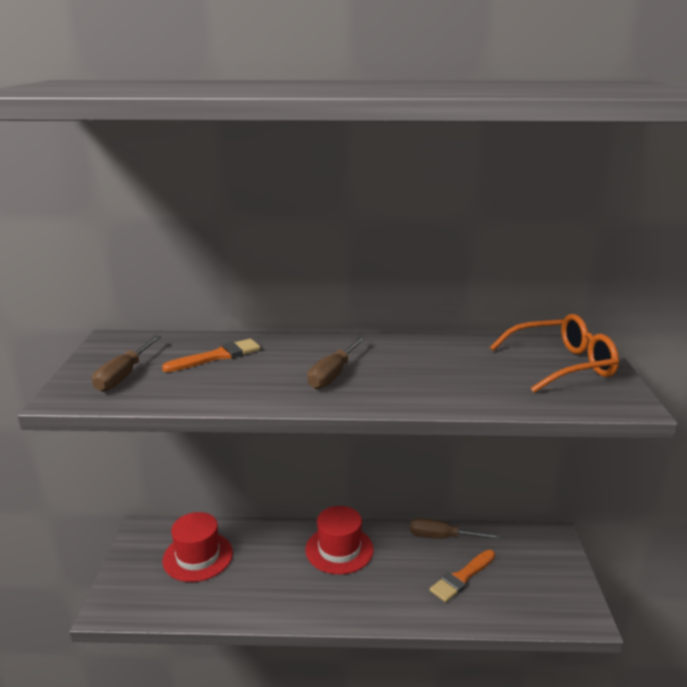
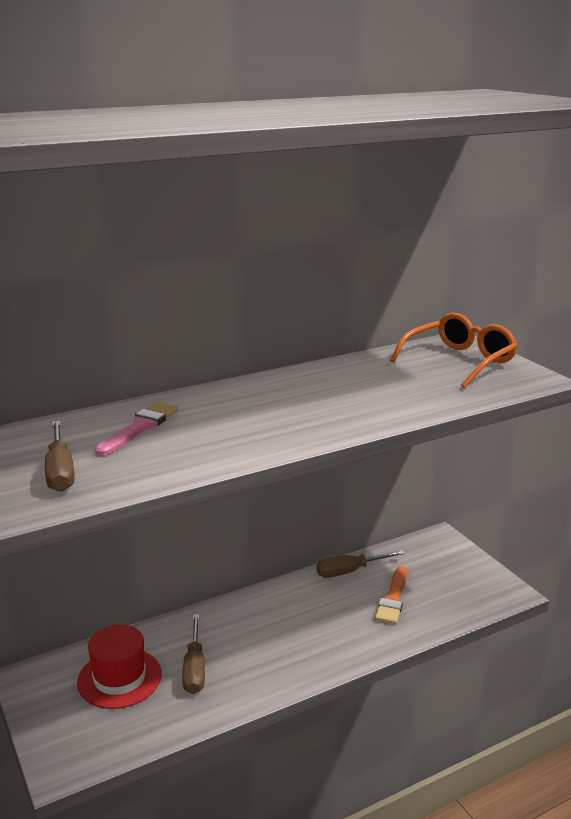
camera: 30 degrees left, 0 degrees up
(217, 356) = (139, 427): orange brush -> pink brush
(333, 374) = (280, 415): brown screwdriver -> brown screwdriver (194, 668)
(339, 549) = (263, 616): red hat -> none

